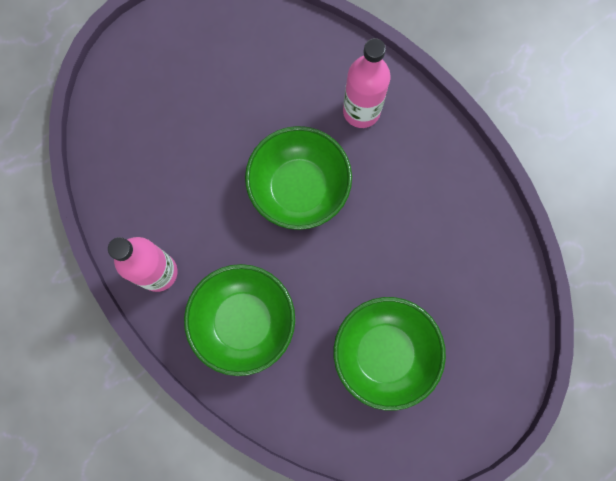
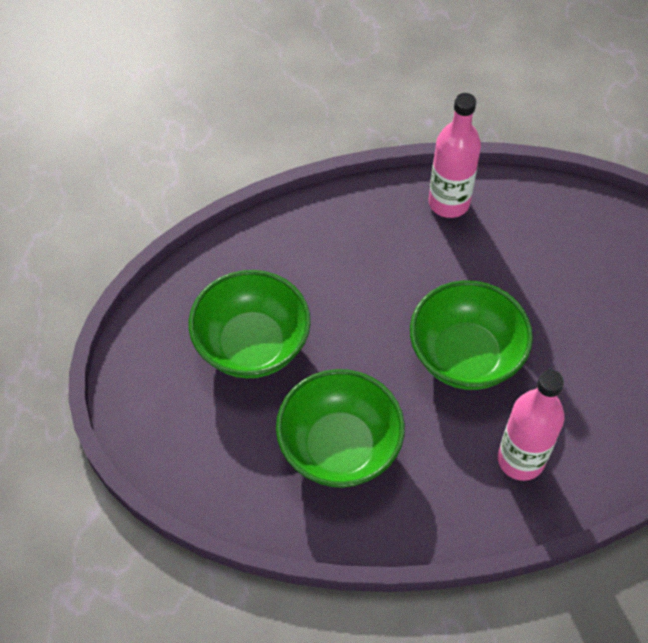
camera: 120 degrees right, 20 degrees down
(243, 322) = (359, 246): green bowl -> green bowl (339, 447)

